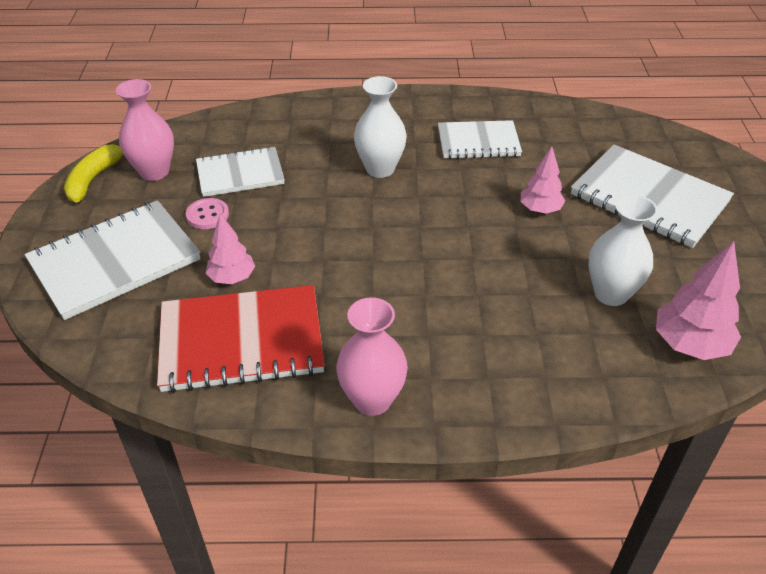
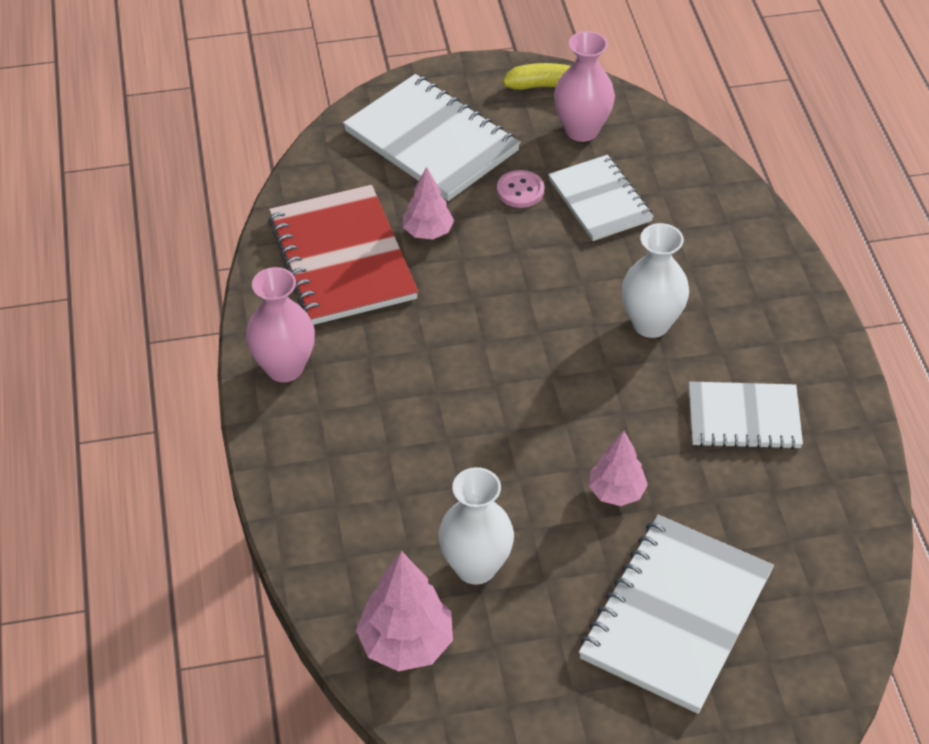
camera: 80 degrees right, 5 degrees up
(478, 142) = (743, 418): white notebook -> white notebook turned 75 degrees counterclockwise

